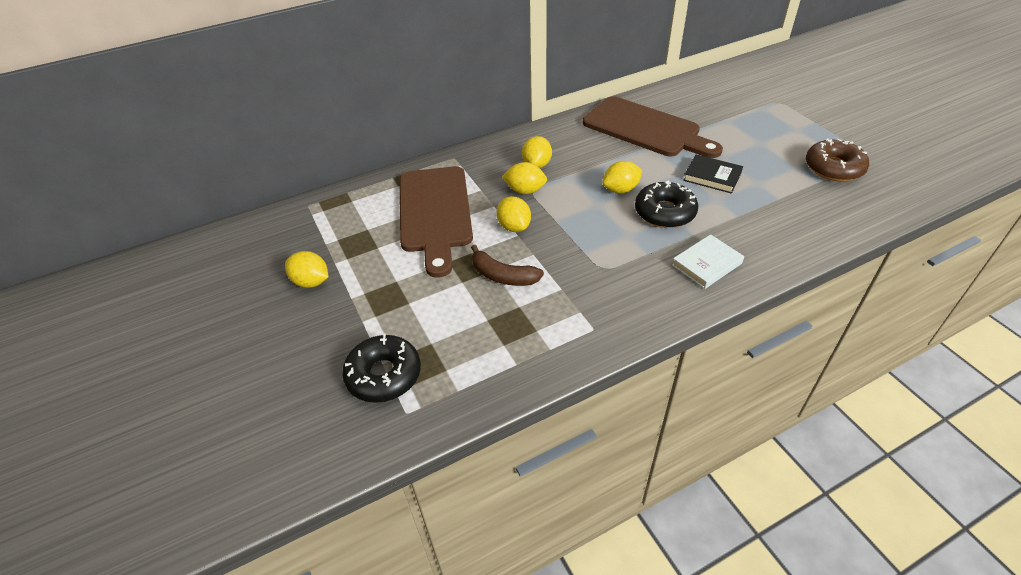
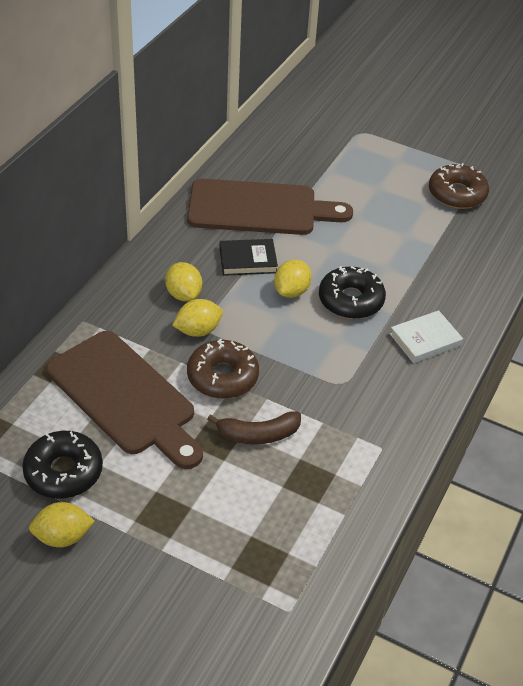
camera: 40 degrees left, 0 degrees up
(384, 375) = (236, 589): black donut -> black donut (63, 472)
(514, 227) = (222, 377): yellow lemon -> brown donut
(707, 264) = (425, 340): white book -> white book turned 45 degrees clockwise
(712, 176) = (363, 243): black book -> black book (248, 260)

